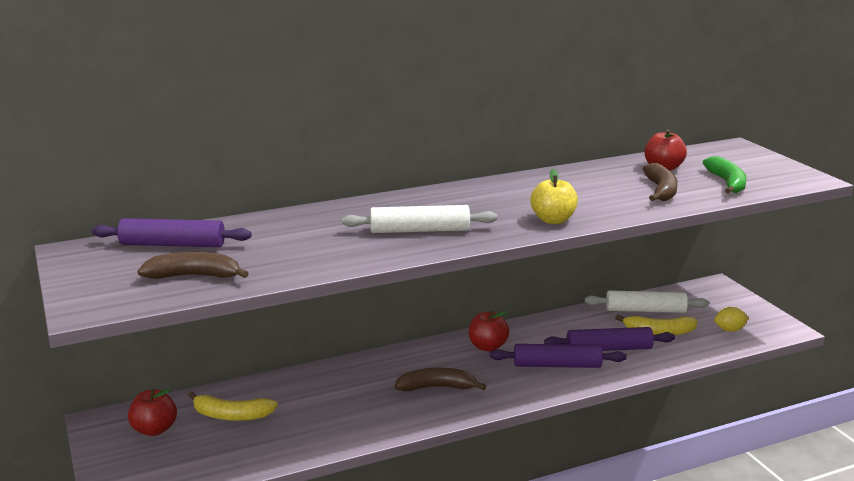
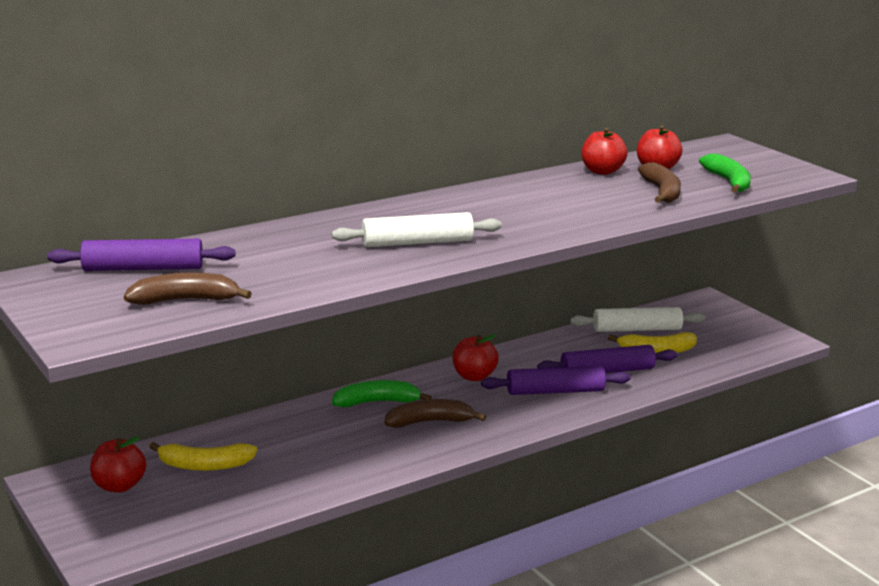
camera: 10 degrees left, 0 degrees up
(396, 366) = (377, 402): none -> green banana
(553, 220) = (557, 226): yellow apple -> none
(611, 169) = (602, 171): none -> red apple
(729, 330) = (730, 345): yellow lemon -> none

